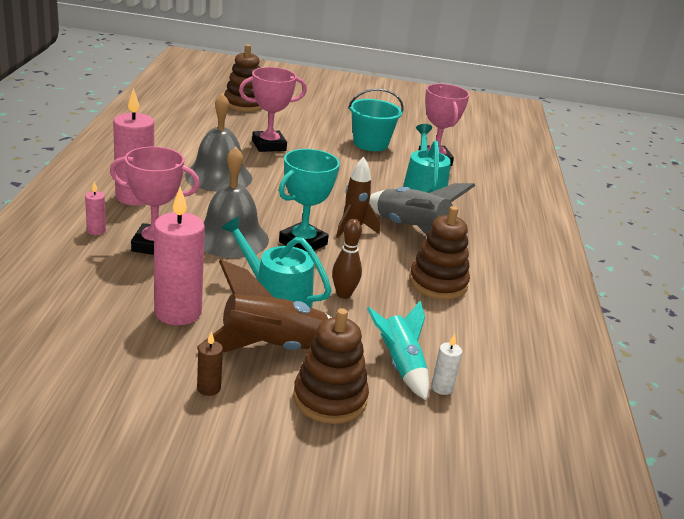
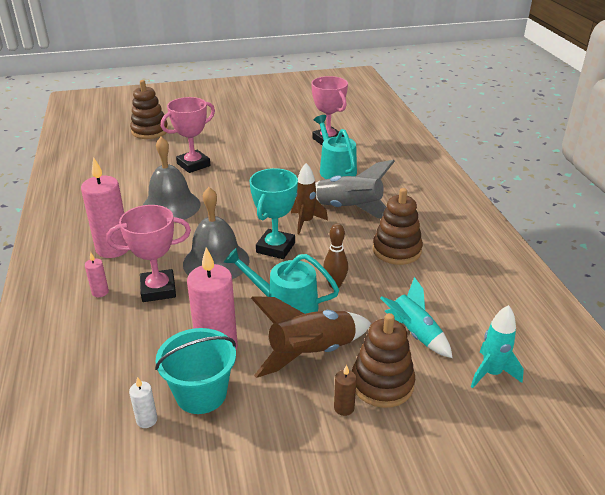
camera: 15 degrees left, 5 degrees up
(208, 388) = (285, 410): brown candle -> brown candle (344, 408)
(370, 144) = (271, 140): turquoise bucket -> turquoise bucket (201, 394)
(442, 388) = (455, 342): white candle -> white candle (147, 420)
(462, 429) = (491, 373): none -> turquoise rocket

